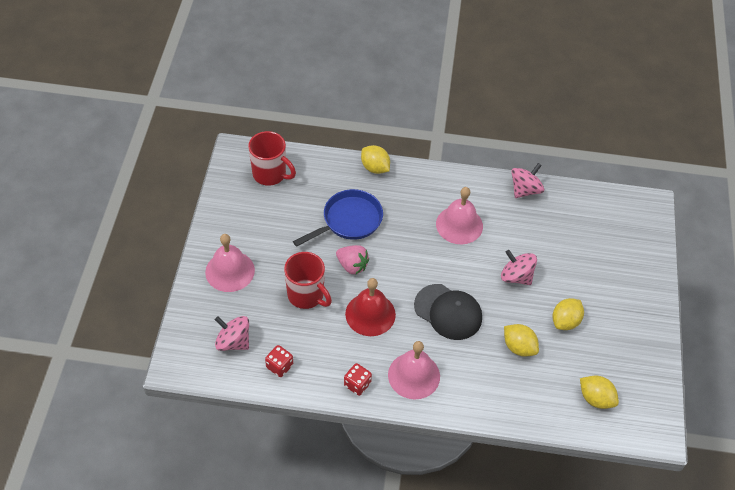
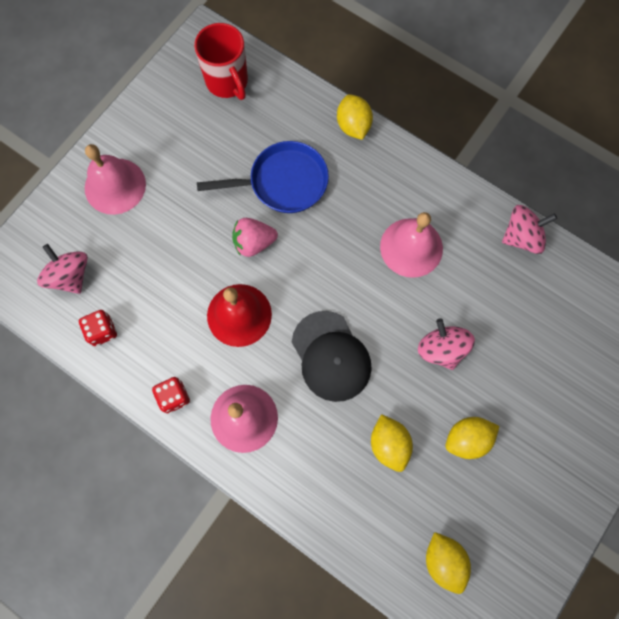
camera: 30 degrees right, 20 degrees up
(306, 295) = (181, 256): red mug -> none
(352, 266) = (254, 243): pink strawberry -> pink strawberry turned 105 degrees clockwise

